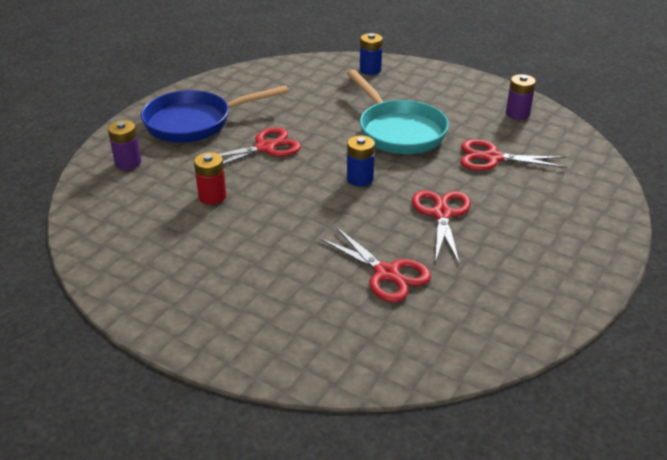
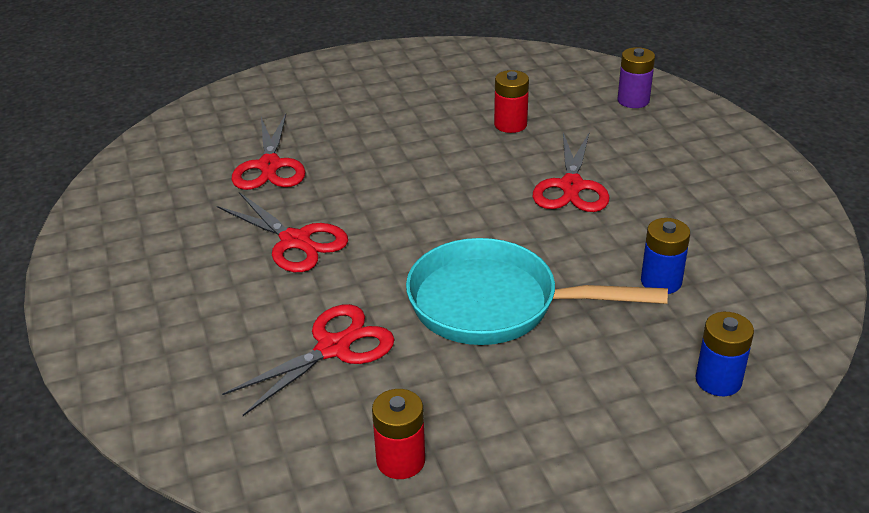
camera: 130 degrees right, 0 degrees up
(195, 122) = (686, 162): blue pan -> none
(360, 179) = (427, 220): blue battery -> blue battery (661, 281)
(387, 273) = (270, 166): red scissors -> red scissors turned 90 degrees counterclockwise
(517, 114) = (400, 460): purple battery -> red battery

